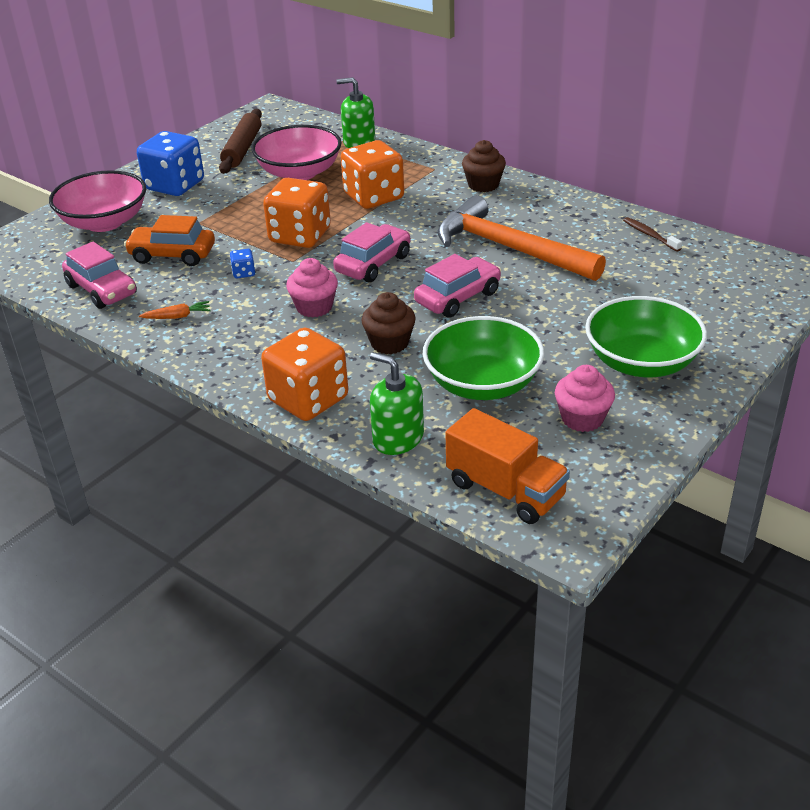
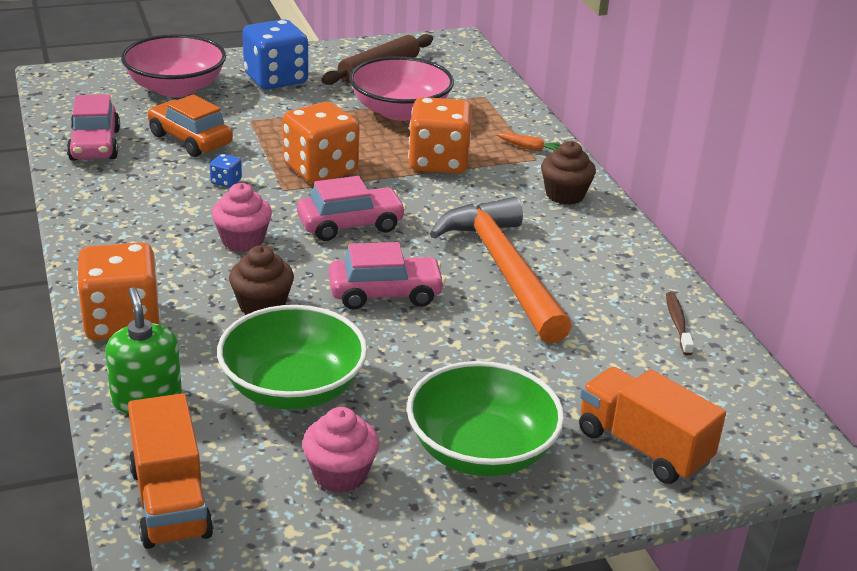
camera: 30 degrees right, 5 degrees down
(177, 316) = (120, 195): orange carrot -> orange carrot (530, 148)
(359, 142) = (496, 104): green soap dispenser -> none
(722, 315) = (643, 447): none -> orange truck

